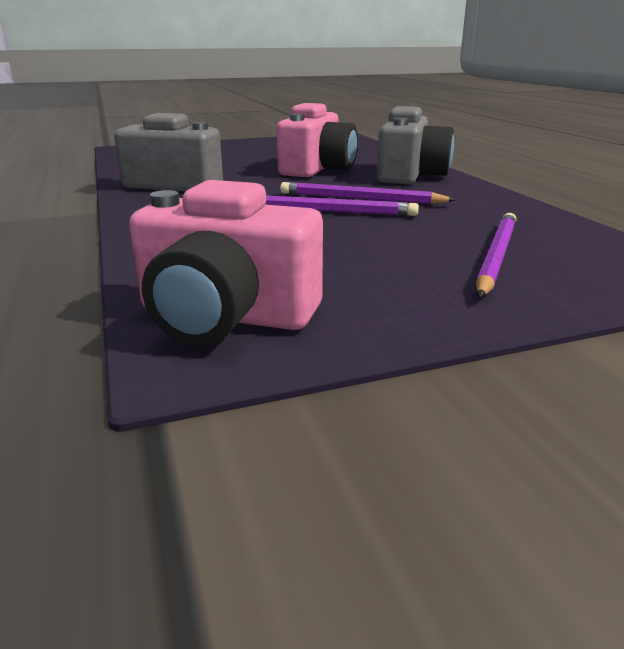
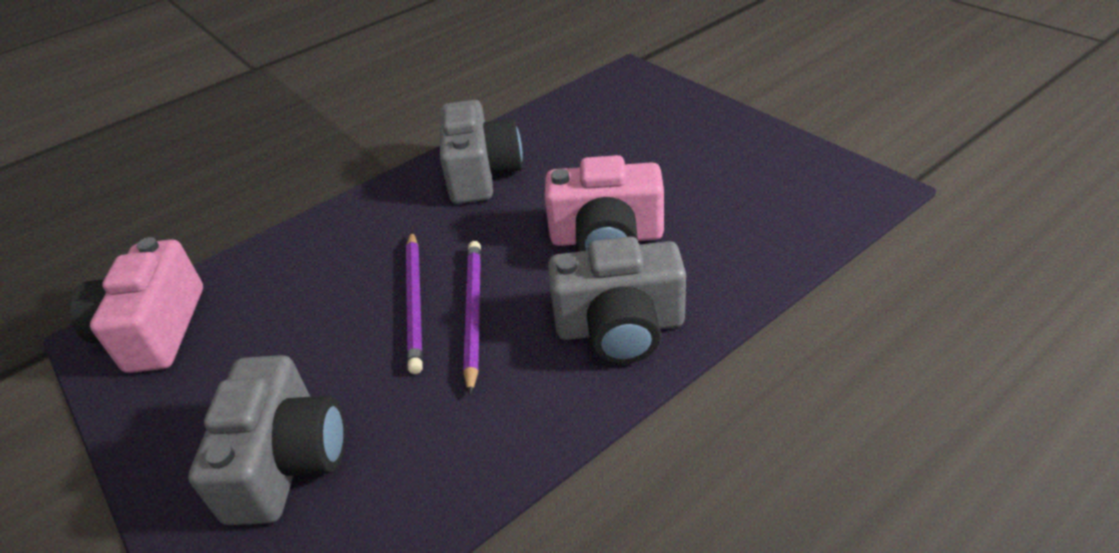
camera: 75 degrees right, 15 degrees up
(496, 256) = (286, 461): purple pencil -> grey camera

